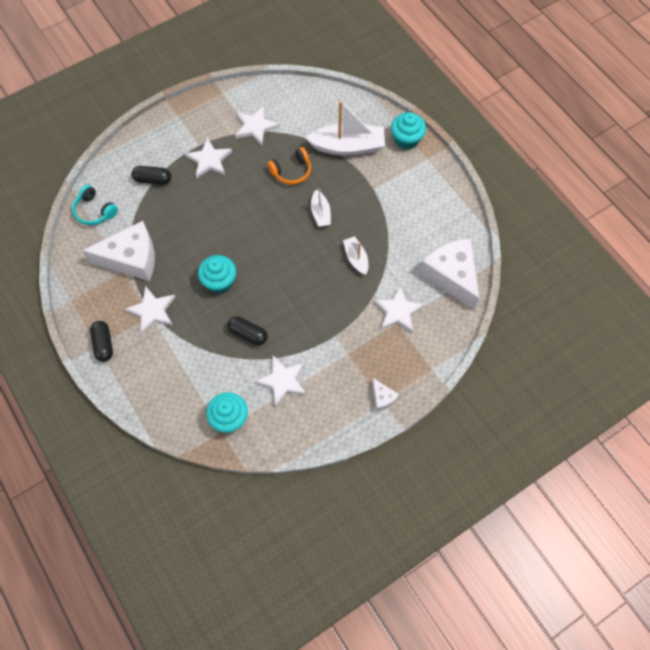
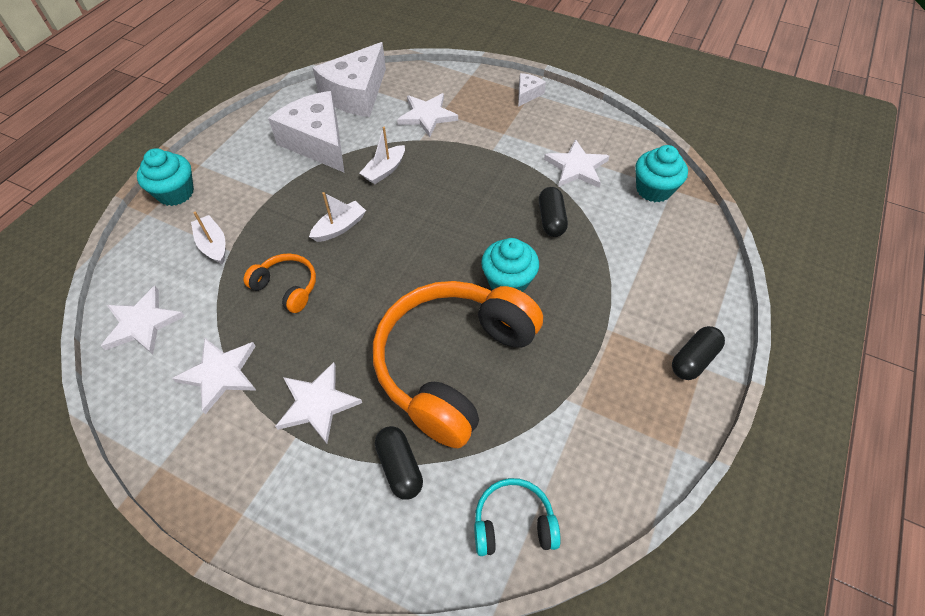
camera: 120 degrees left, 10 degrees down
(95, 211) = (513, 523): turquoise headphones -> turquoise headphones turned 105 degrees counterclockwise
(131, 258) = (553, 407): white cheese -> white cheese (317, 142)
(152, 311) = (604, 331): white star -> white star (142, 323)
(187, 227) = (454, 365): none -> orange headphones
(348, 147) = (213, 245): white boat -> white boat, size x0.53

